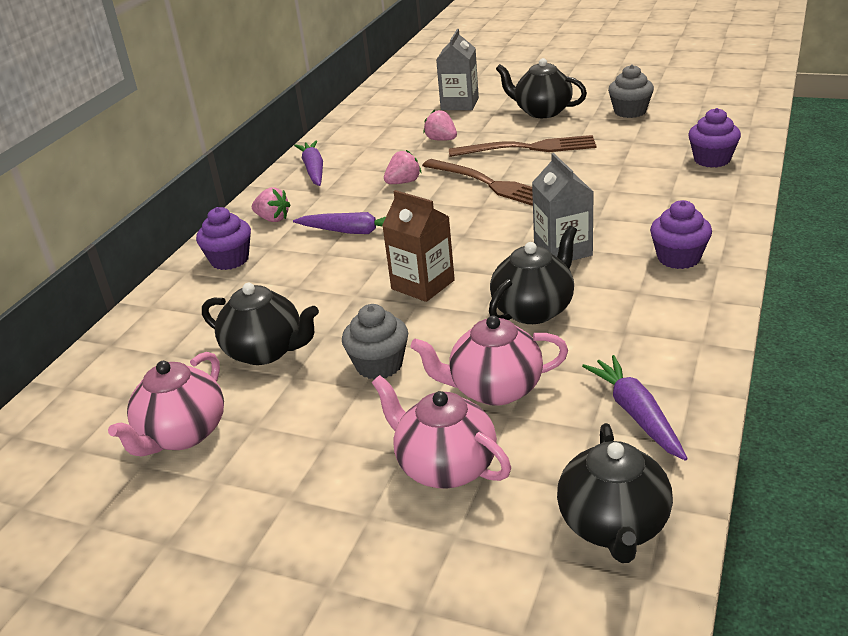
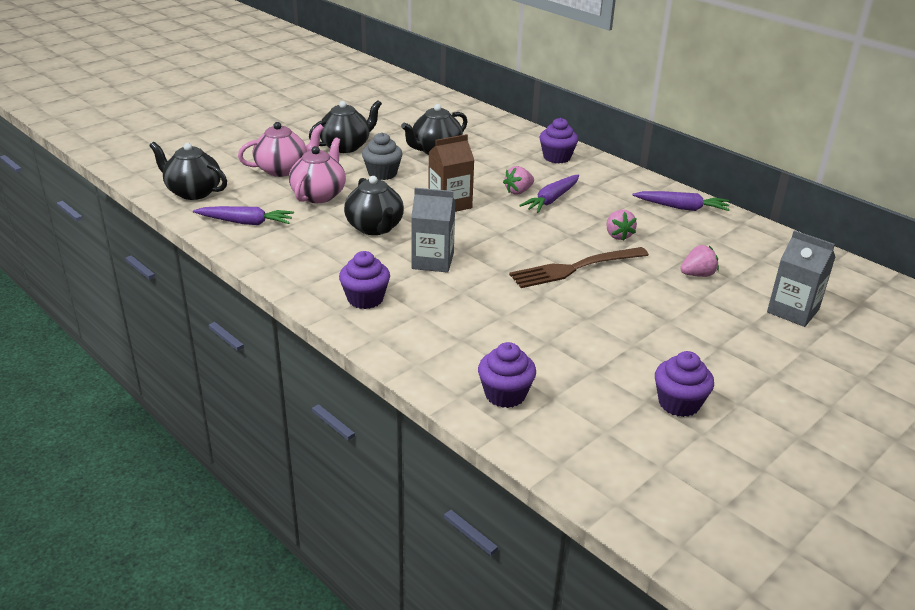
camera: 110 degrees right, 0 degrees up
(182, 434) = (390, 124): pink teapot -> none
(273, 219) = (604, 179): pink strawberry -> pink strawberry (518, 191)
(528, 148) = (635, 309): brown fork -> none
(542, 112) = (727, 349): black teapot -> black teapot (346, 146)
(630, 111) = (679, 403): grey cupcake -> purple cupcake

